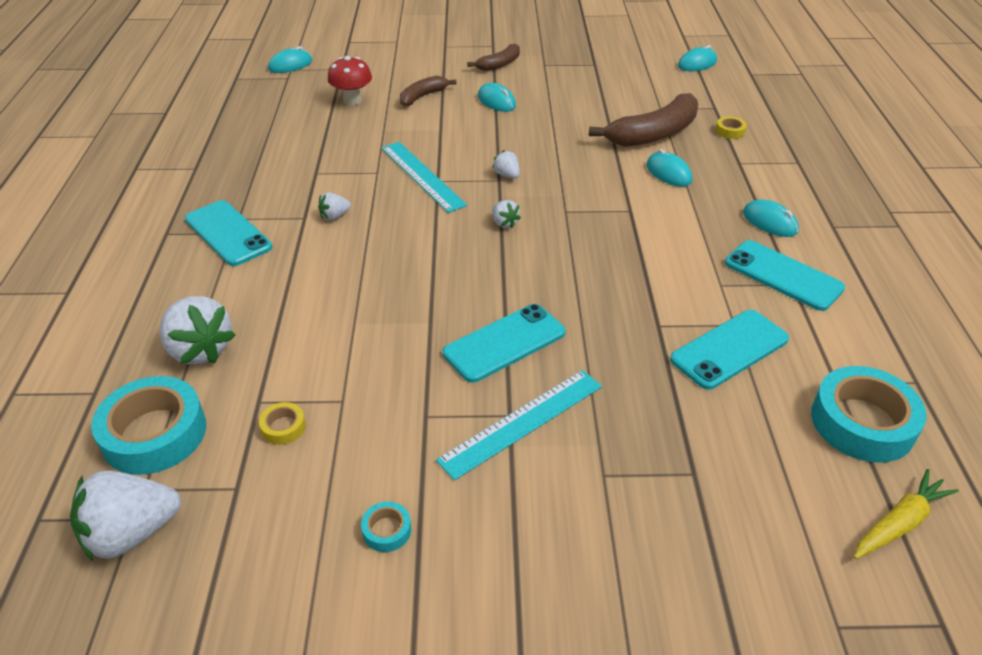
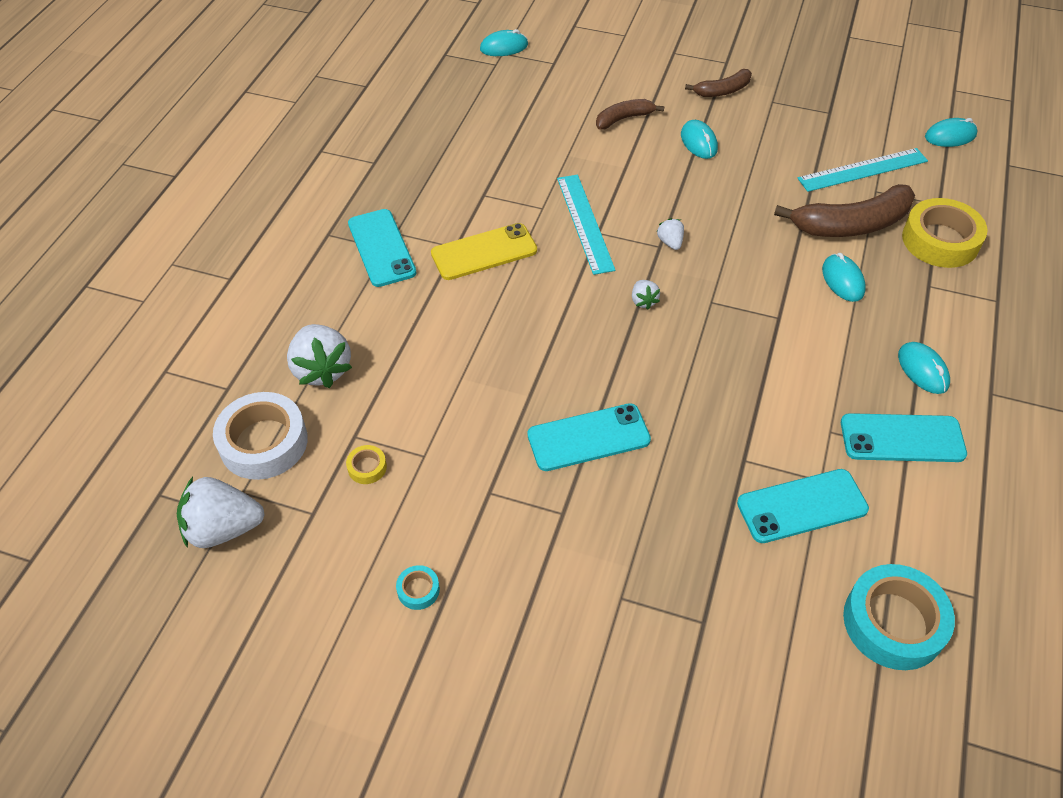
camera: 20 degrees right, 10 degrees up
(154, 433) = (263, 442): turquoise tape -> white tape
(334, 216) = (484, 252): white strawberry -> yellow phone
(352, 100) = (550, 109): red mushroom -> none
(522, 422) = (571, 524): turquoise ruler -> turquoise ruler (862, 170)
(730, 131) = (940, 240): yellow tape -> yellow tape, size x2.29
(783, 275) = (902, 438): turquoise phone -> turquoise phone turned 60 degrees counterclockwise
(899, 523) = (871, 731): yellow carrot -> none

